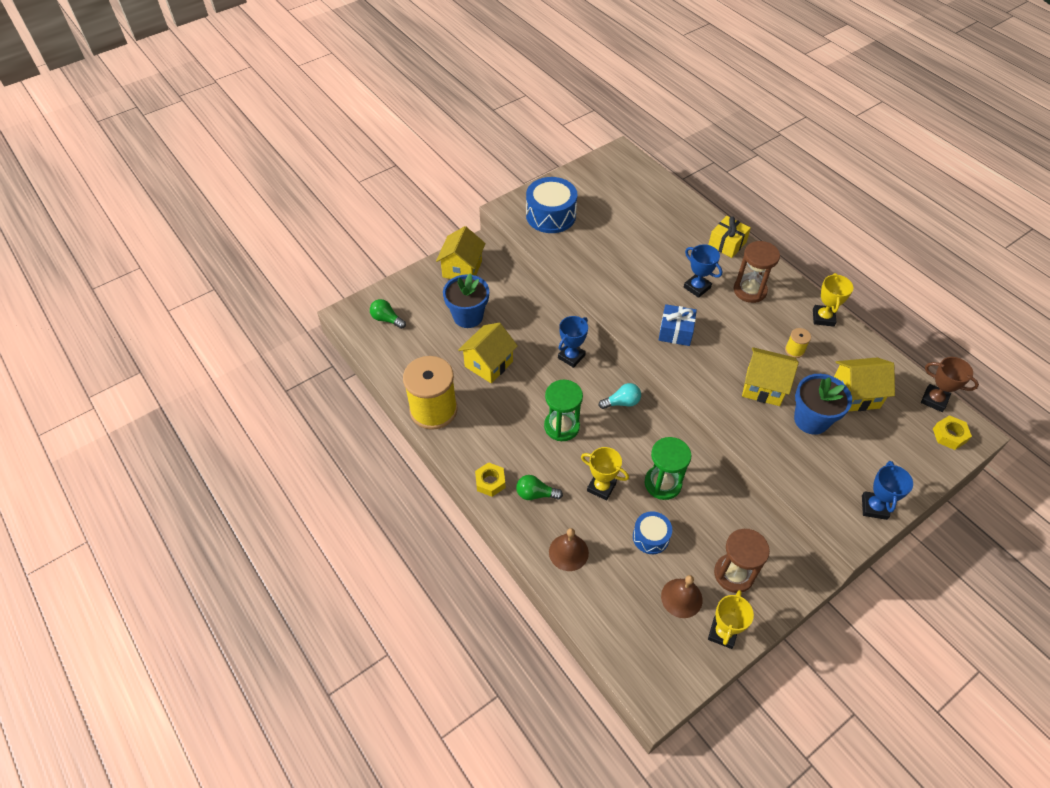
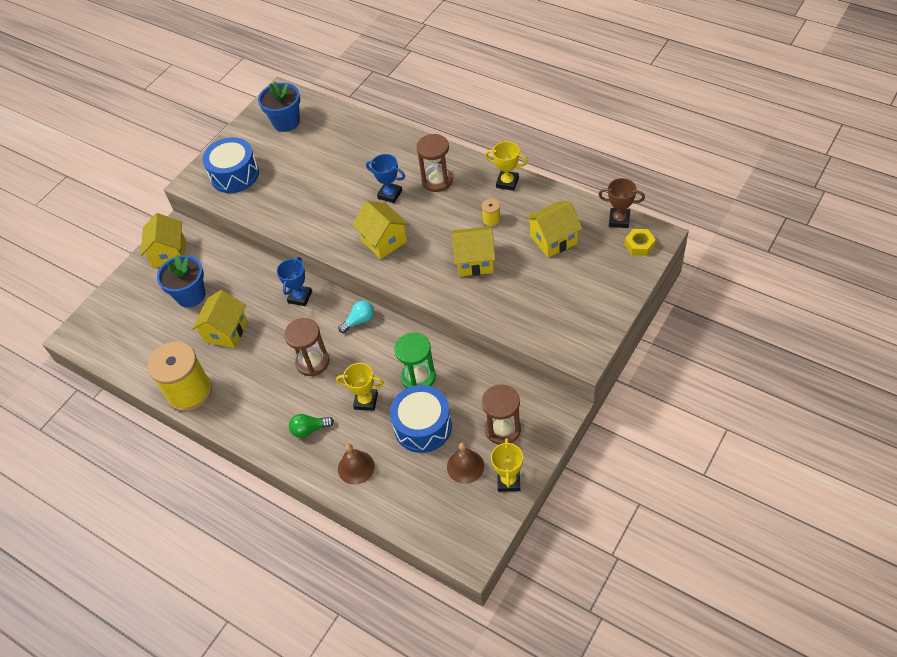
camera: 15 degrees left, 0 degrees up
(387, 319) = (113, 326): green light bulb -> none
(490, 482) = (265, 435): yellow nut -> none
(561, 426) = (312, 362): green hourglass -> brown hourglass
(650, 537) = (423, 426): blue drum -> blue drum, size x1.72
(675, 332) = (384, 241): blue gift -> yellow house
(727, 244) = (404, 145): yellow gift -> none
(811, 420) = (523, 274): blue flower pot -> blue flower pot (286, 122)
(823, 318) = (507, 182): yellow trophy -> yellow trophy turned 60 degrees counterclockwise
(874, 507) = (596, 328): blue trophy -> none

